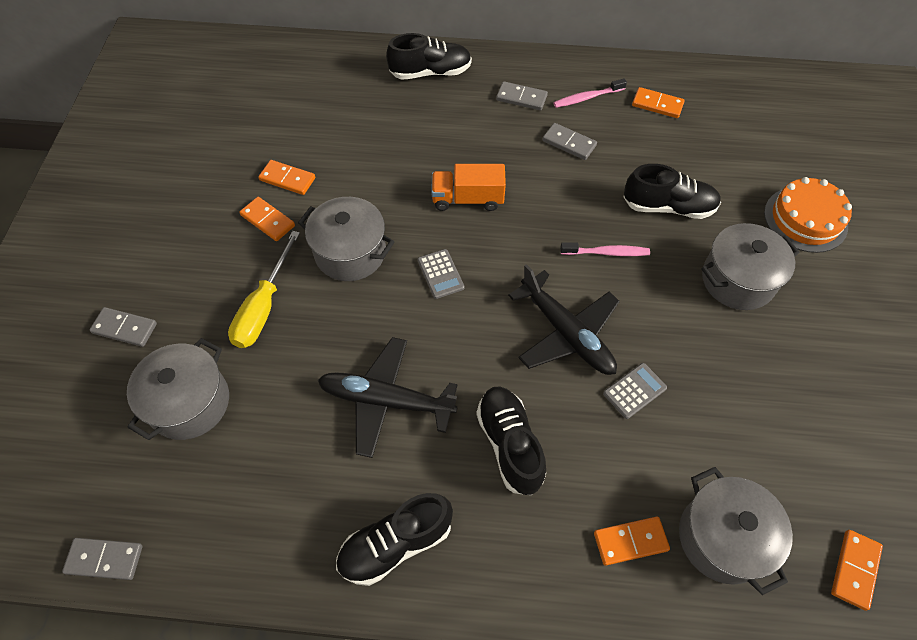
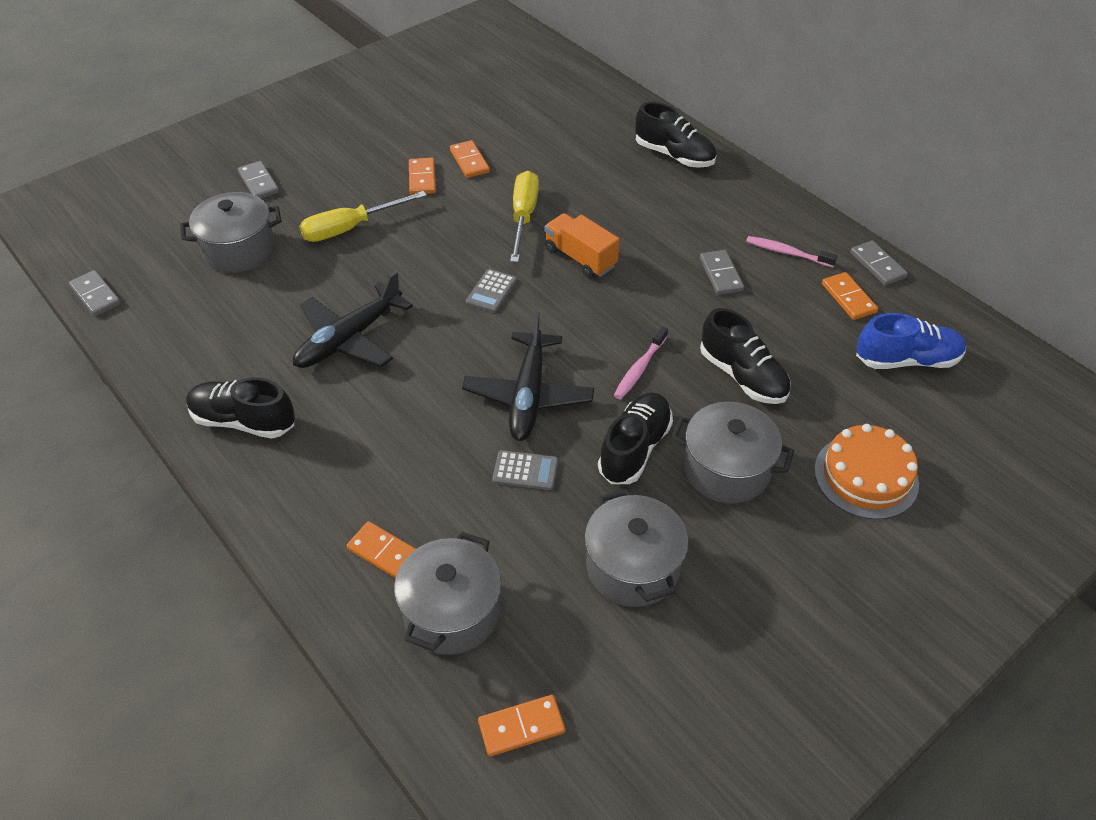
camera: 45 degrees right, 10 degrees down
(350, 253) = (448, 235): grey pot -> grey pot (632, 567)
(386, 400) = (349, 338): black plane -> black plane turned 105 degrees counterclockwise
(387, 196) = (523, 216): none -> yellow screwdriver
(510, 445) = (389, 428): black shoe -> black shoe (634, 448)
(521, 98) = (726, 217): grey domino -> grey domino (877, 265)
(606, 252) = (639, 368): pink toothbrush -> pink toothbrush turned 75 degrees clockwise
(734, 124) = (906, 360): none -> blue shoe

